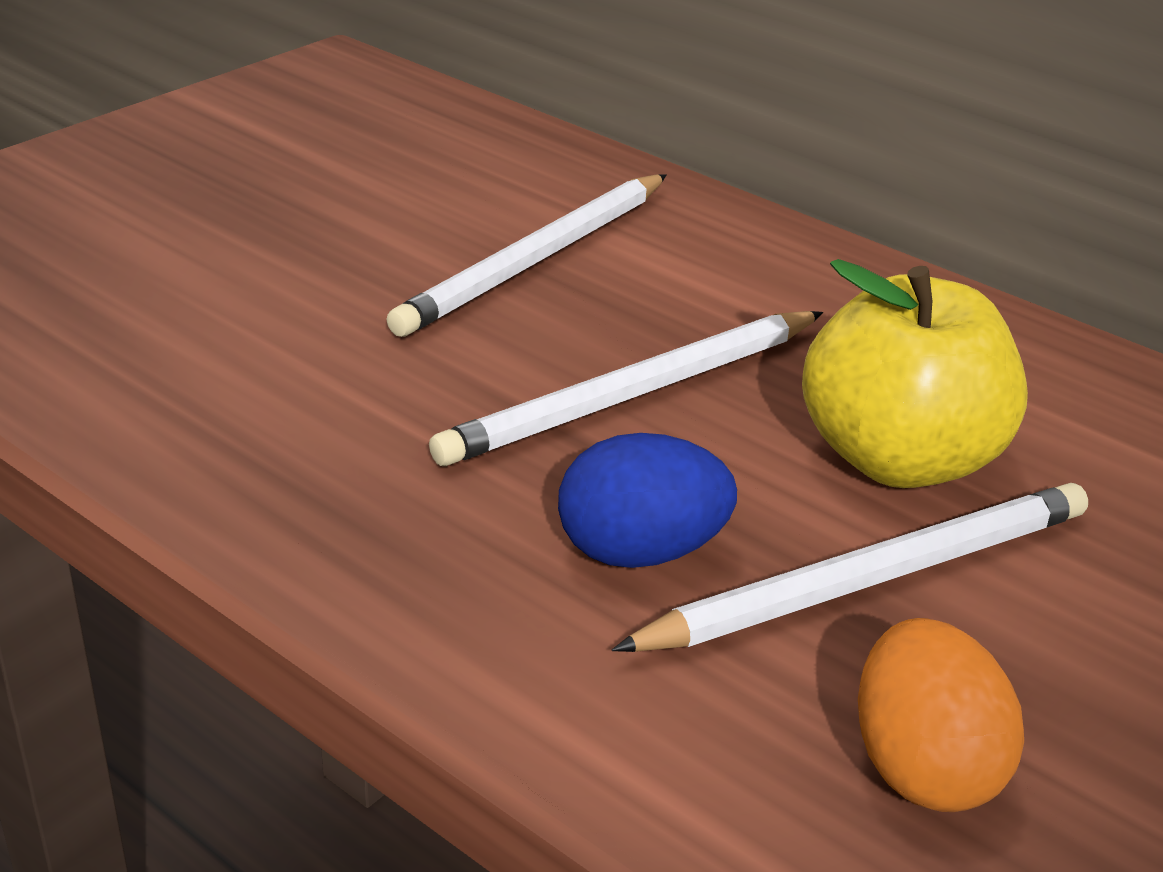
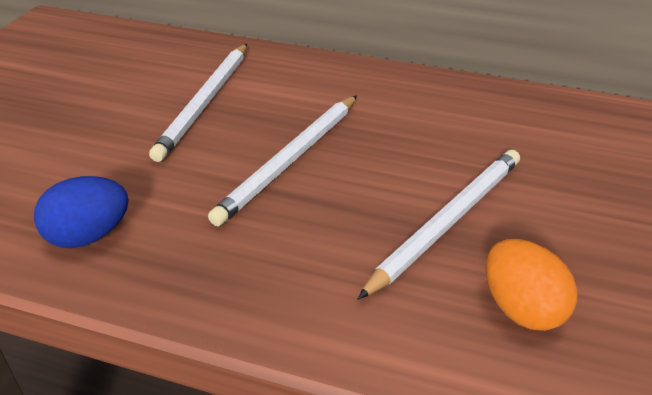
camera: 20 degrees left, 5 degrees up
(640, 552) = (338, 241): blue egg -> blue egg (89, 236)
(899, 459) = (427, 158): yellow apple -> none

